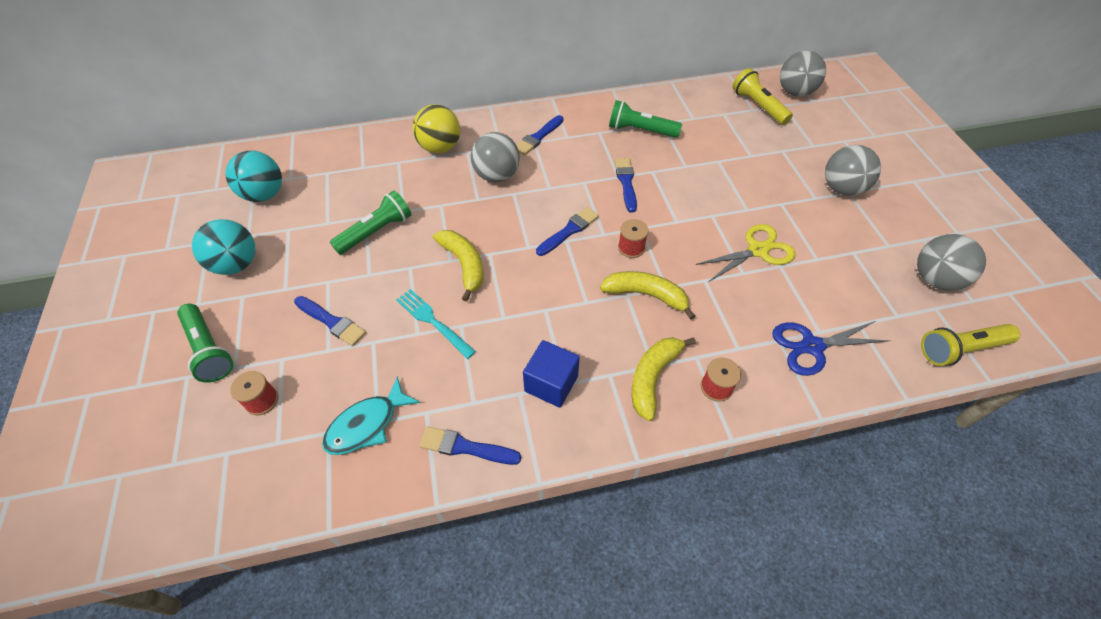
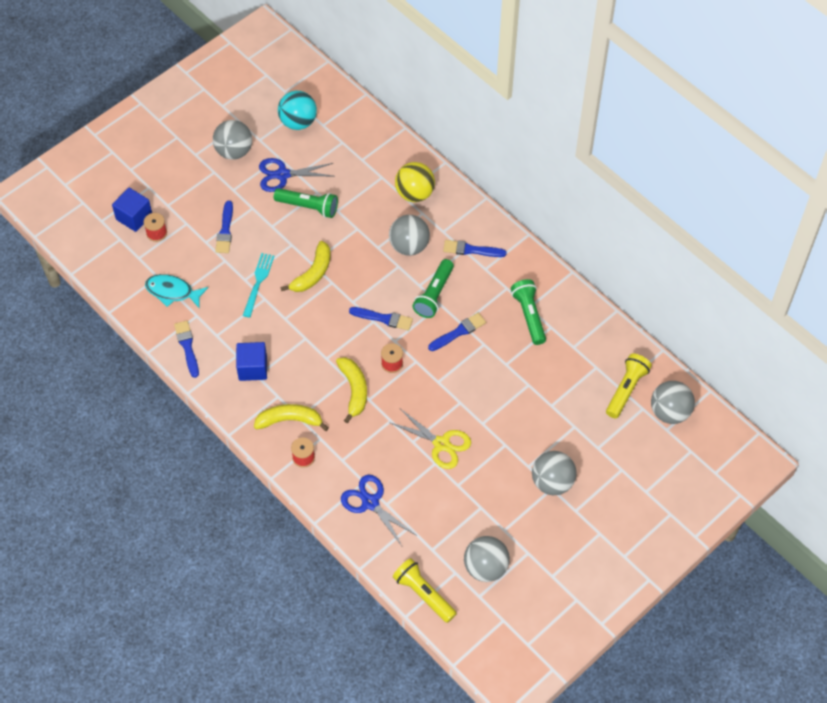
camera: 60 degrees right, 5 degrees up
(209, 349) = (170, 184): green flashlight -> green flashlight (434, 294)
(211, 417) = (134, 217): none -> blue cube
(236, 264) = (234, 151): turquoise ball -> grey ball
(314, 235) = (282, 175): none -> blue scissors

